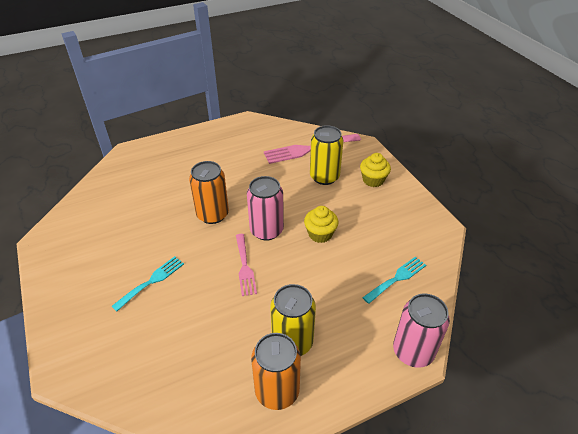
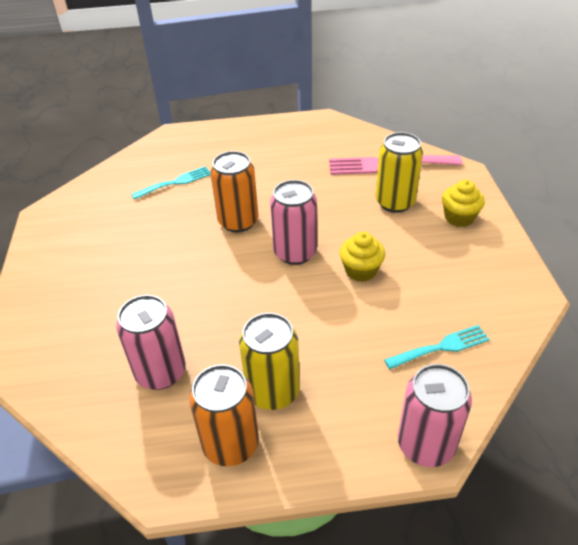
camera: 20 degrees right, 0 degrees up
(152, 281) = (139, 282): turquoise fork -> turquoise fork (175, 182)
(200, 350) = (161, 372): none -> pink can
(245, 267) = (251, 289): pink fork -> none

